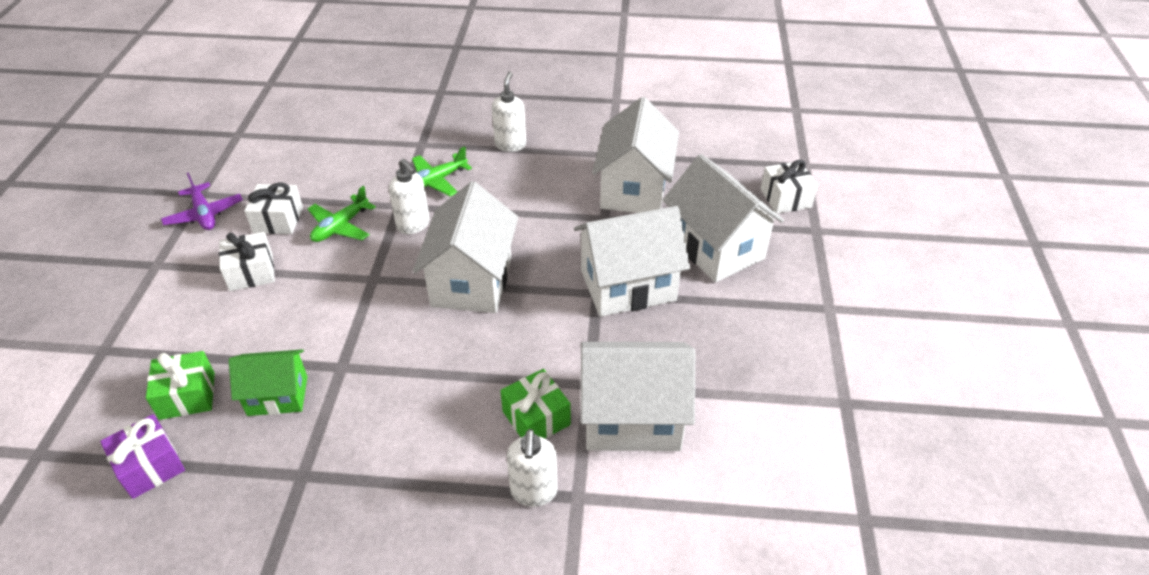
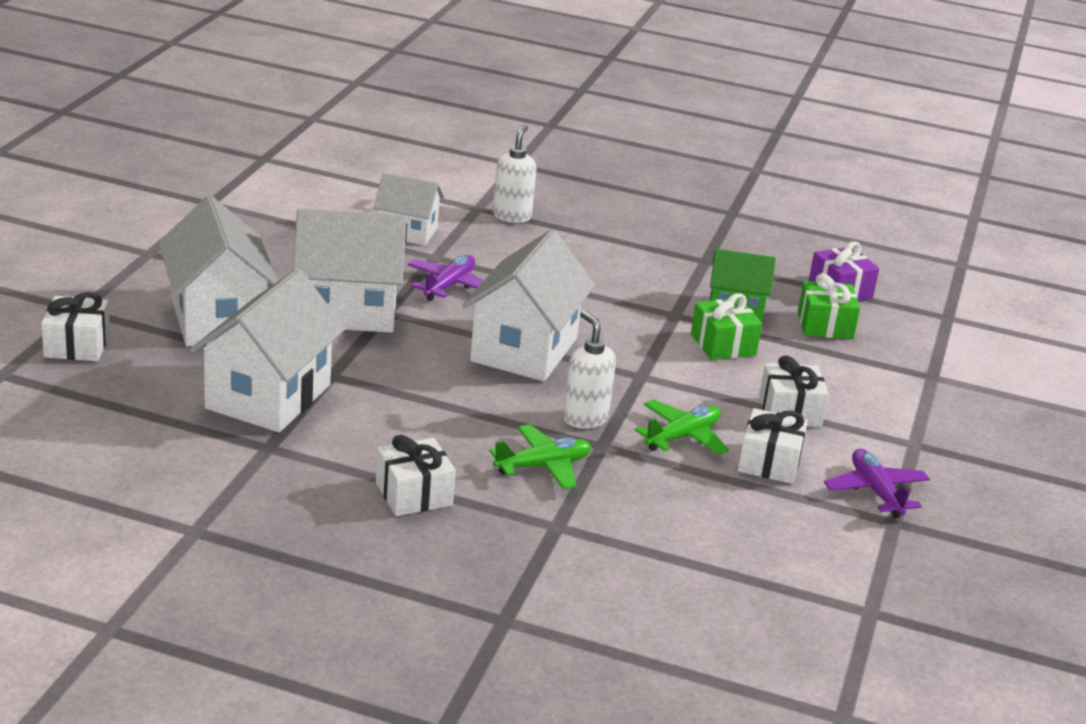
camera: 170 degrees left, 15 degrees down
(510, 144) = (413, 494): white soap dispenser -> white gift
(536, 418) = (493, 248): green gift -> green gift (723, 345)
(558, 344) = (449, 285): none -> purple plane
(632, 418) = (407, 232): white house -> white house, size x0.59

